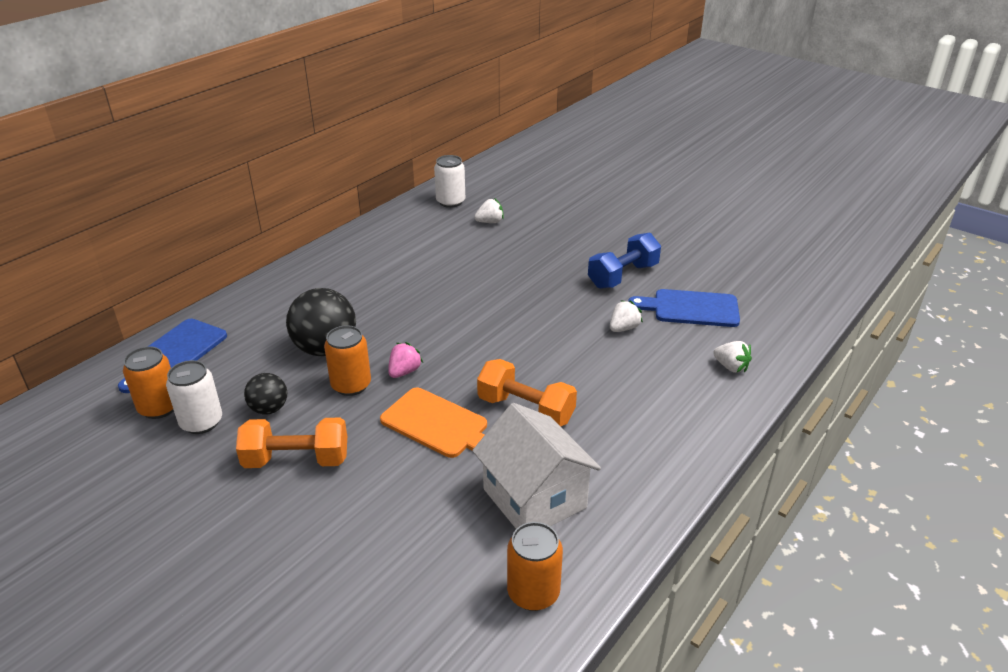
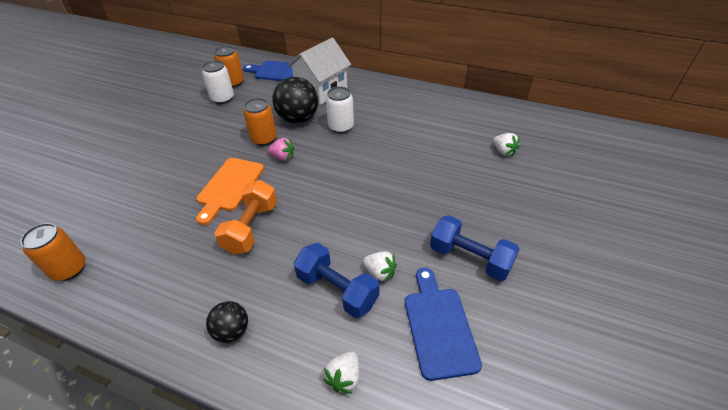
camera: 75 degrees right, 10 degrees up
(269, 409) = (236, 116): black ball -> black ball (232, 331)
(296, 460) = (193, 138): orange dumbbell -> none
(450, 202) = (519, 123): white can -> white can (341, 127)
(534, 498) = (156, 252): white house -> white house (321, 90)
(637, 357) = (337, 290): none -> blue dumbbell

